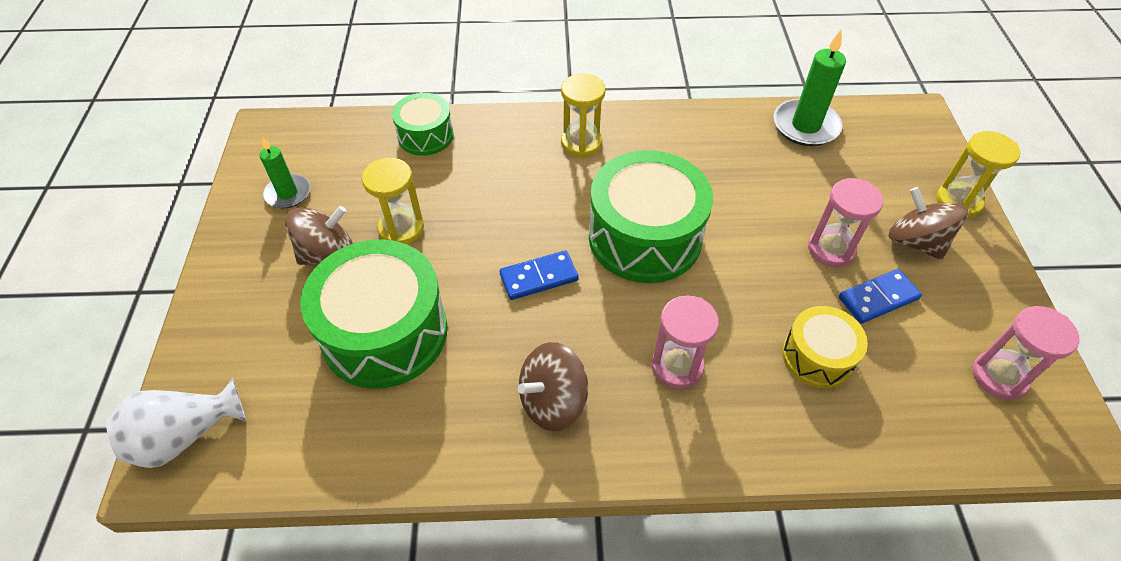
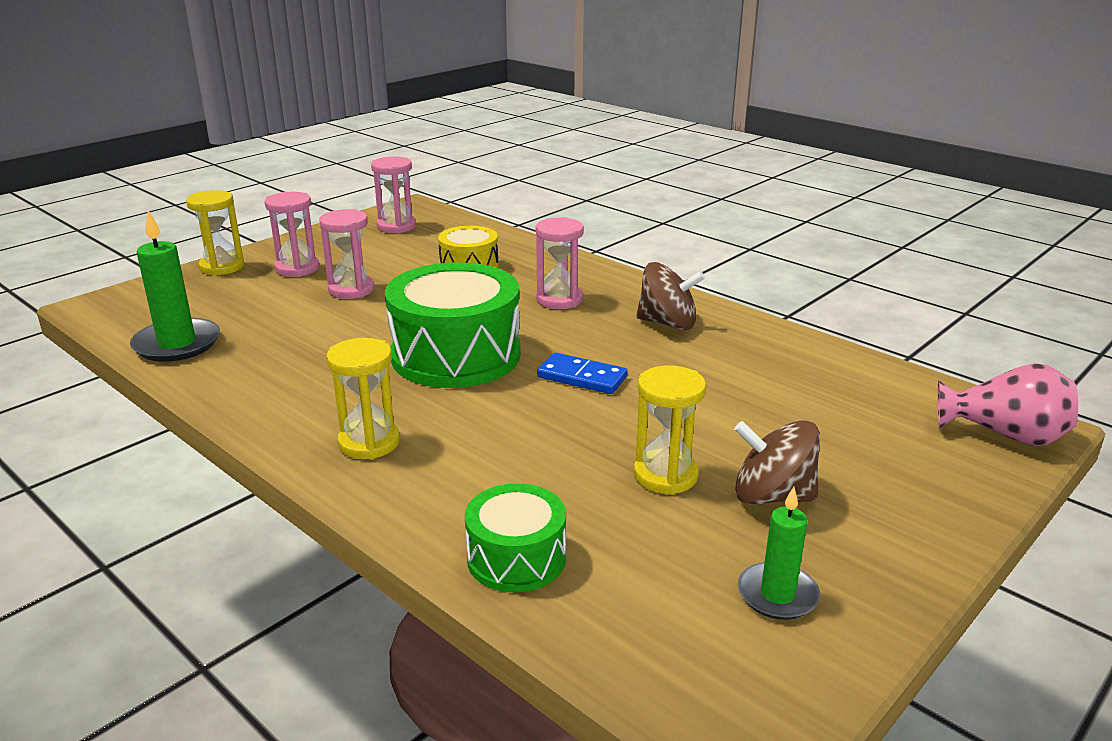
camera: 135 degrees left, 25 degrees down
(185, 435) = (1004, 435): white vase -> pink vase
(385, 332) = (763, 411): green drum -> none
(878, 298) = (381, 265): blue domino -> none
(915, 242) = (297, 268): brown spinning top -> pink hourglass

